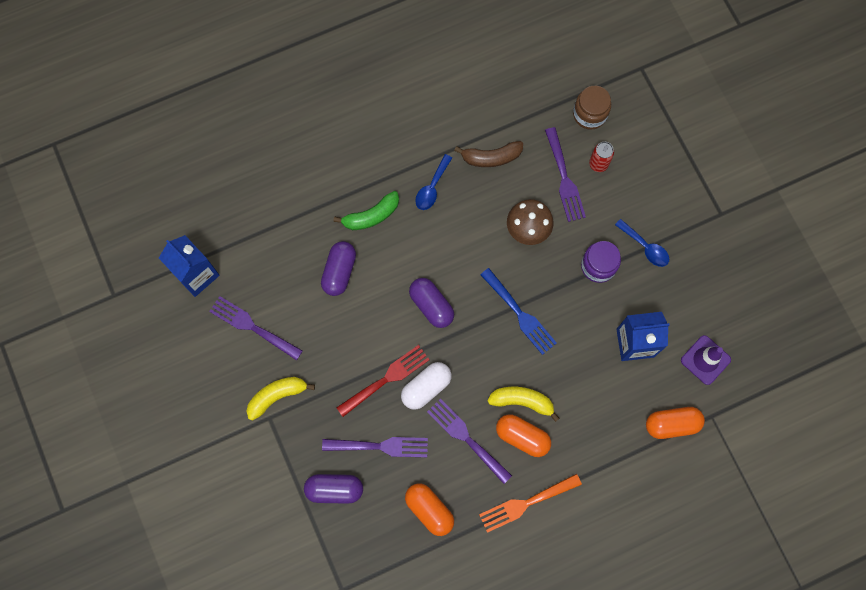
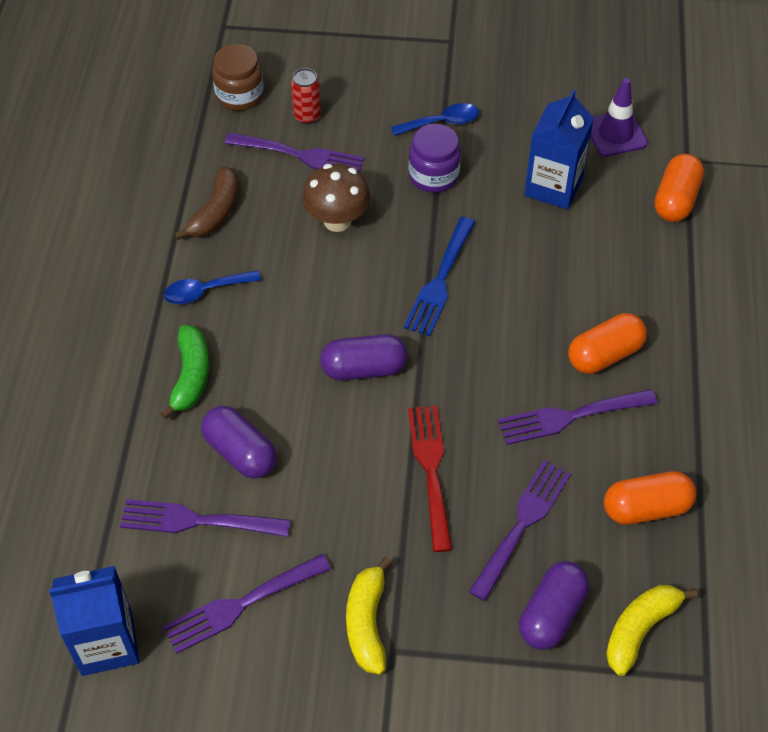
camera: 60 degrees left, 20 degrees down
(287, 275) = (198, 521): none -> purple fork
(426, 387) = (473, 429): white capsule -> none
(432, 187) = (205, 291): blue spoon -> blue spoon turned 105 degrees clockwise
(519, 313) = (440, 280): blue fork -> blue fork turned 120 degrees clockwise
(522, 401) = (557, 332): yellow banana -> yellow banana (640, 629)
(526, 503) = (696, 392): orange fork -> none

